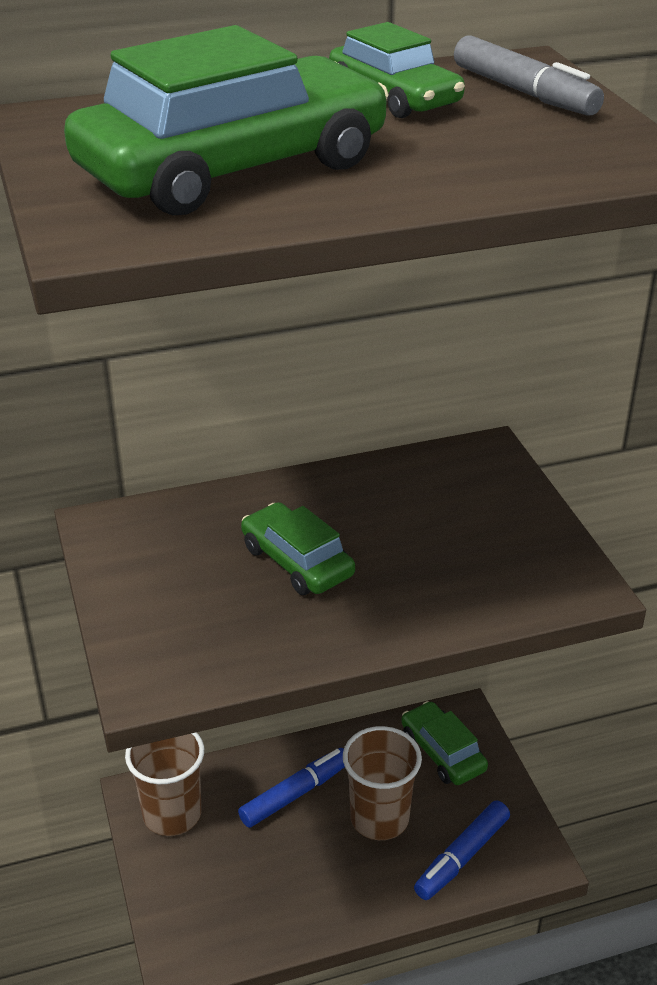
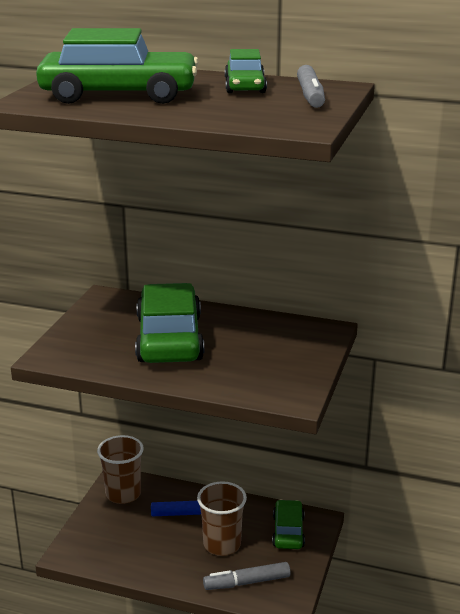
camera: 35 degrees right, 10 degrees down
(297, 561) = (169, 338): green car -> green car, size x1.83
(462, 857) = (247, 582): blue marker -> grey marker

